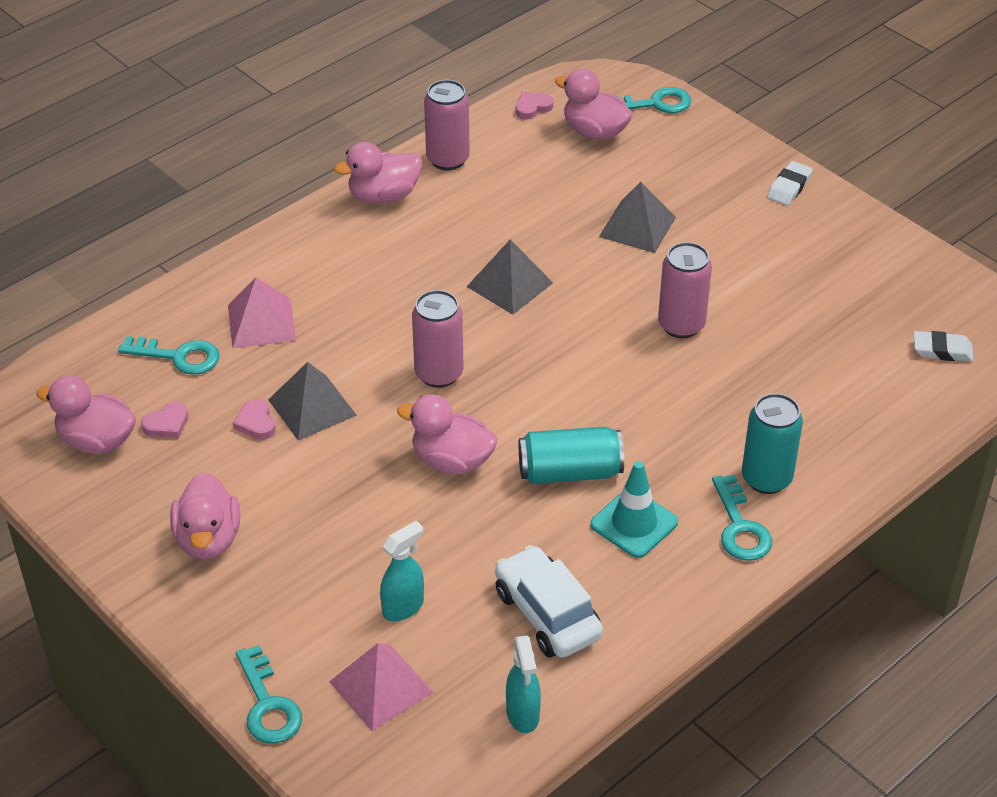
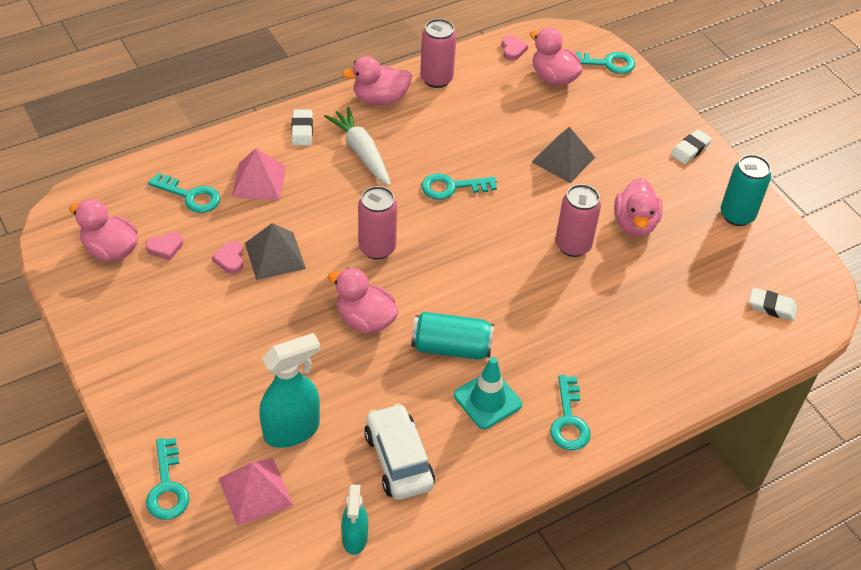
camera: 10 degrees right, 5 degrees up
(208, 539) = (166, 345): pink duck -> pink duck (634, 224)
(296, 251) = (302, 130): none -> white eraser
(381, 264) = (361, 152): none -> white carrot
(403, 607) = (292, 430): turquoise spray bottle -> turquoise spray bottle, size x1.61
(509, 284) = (452, 187): grey pyramid -> turquoise key
(532, 108) = (512, 50): pink heart -> pink heart turned 105 degrees clockwise
(766, 478) = (601, 384): turquoise can -> turquoise can (737, 215)

